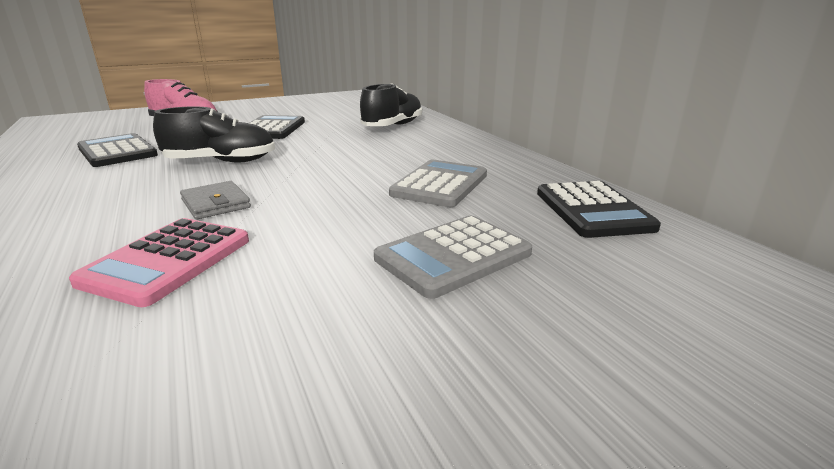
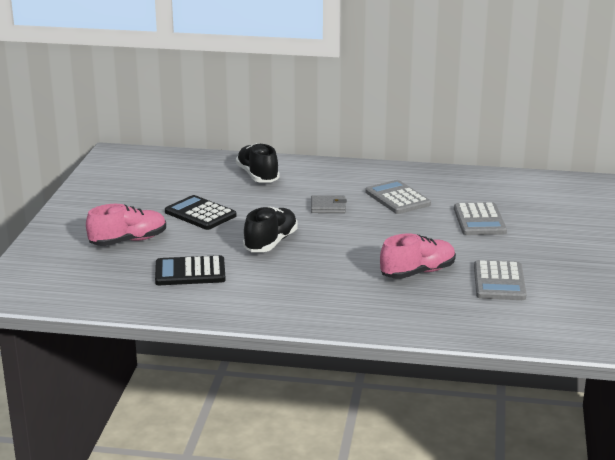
camera: 55 degrees left, 0 degrees up
(152, 365) = (499, 282): none -> grey calculator
(168, 261) = (418, 272): pink calculator -> pink shoe
(215, 204) = (354, 254): grey wallet -> grey wallet (328, 207)
(592, 210) = (470, 180): black calculator -> none

